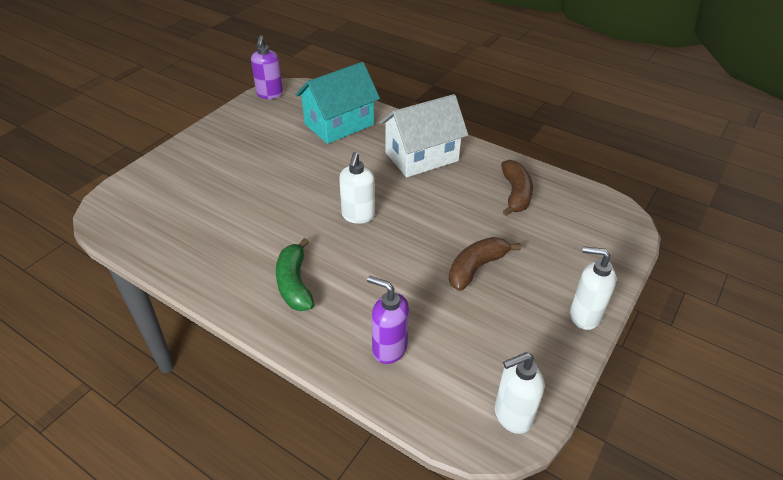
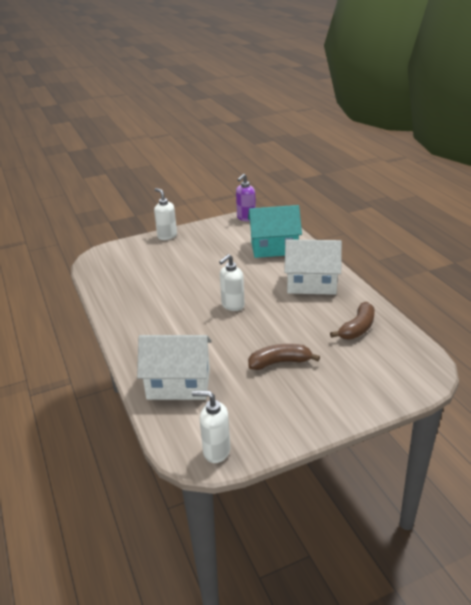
camera: 35 degrees right, 10 degrees down
(294, 283) = (158, 329): green banana -> none
(389, 348) = (178, 384): purple soap dispenser -> white house
(584, 315) = (327, 419): white soap dispenser -> white soap dispenser (167, 236)

